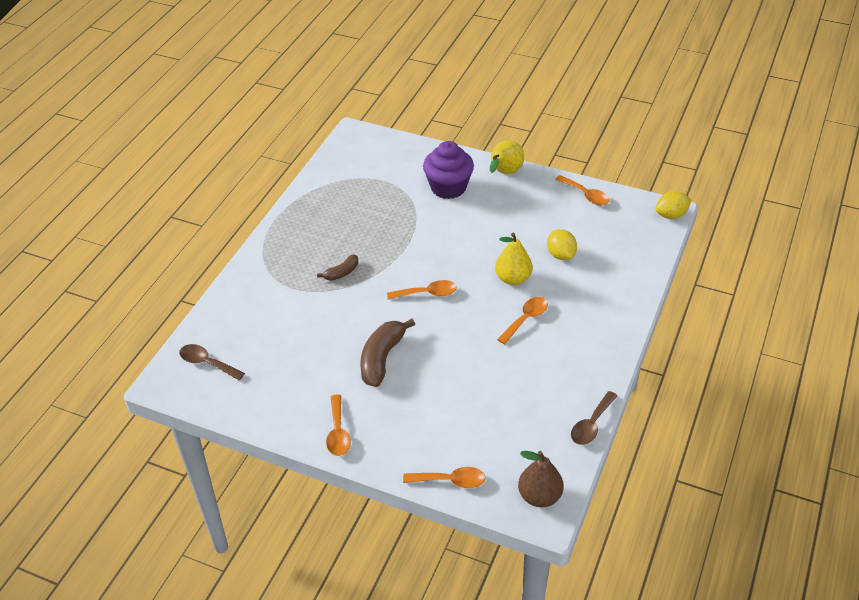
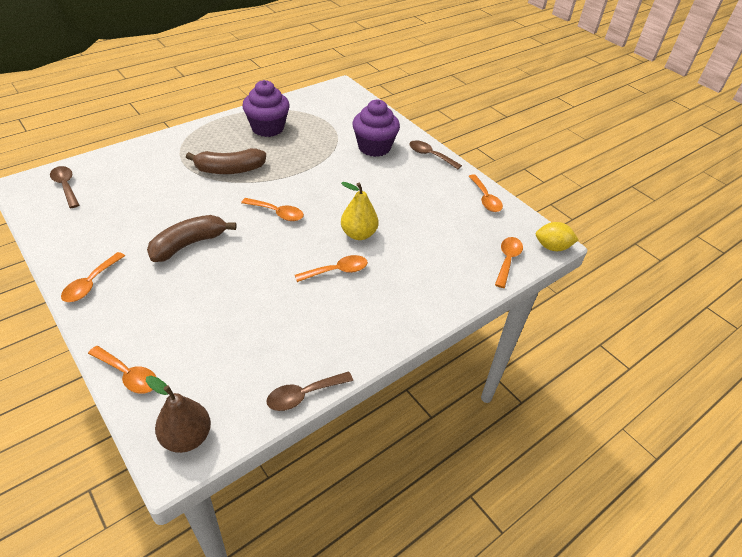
camera: 25 degrees right, 0 degrees up
(331, 213) = (267, 128): none -> purple cupcake
(342, 273) = (230, 170): brown banana -> brown banana, size x1.81
(504, 173) = (430, 155): yellow pear -> brown spoon
(560, 255) = (418, 234): yellow lemon -> none
(647, 243) = (507, 260): none -> orange spoon

